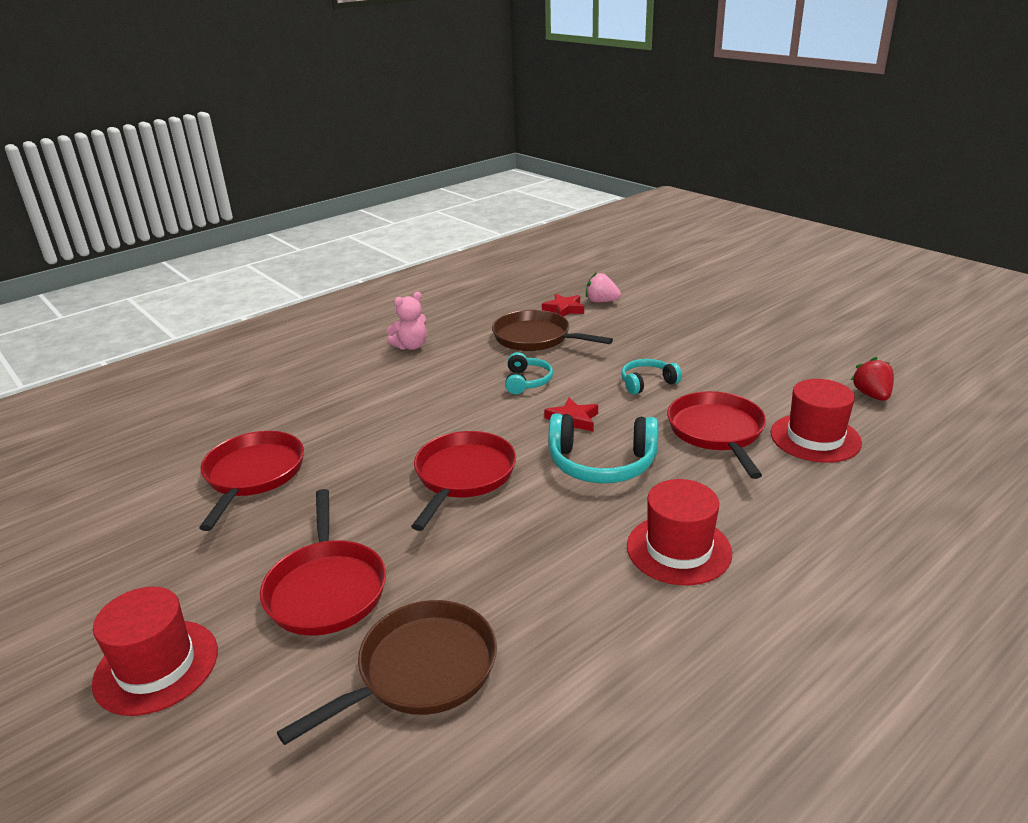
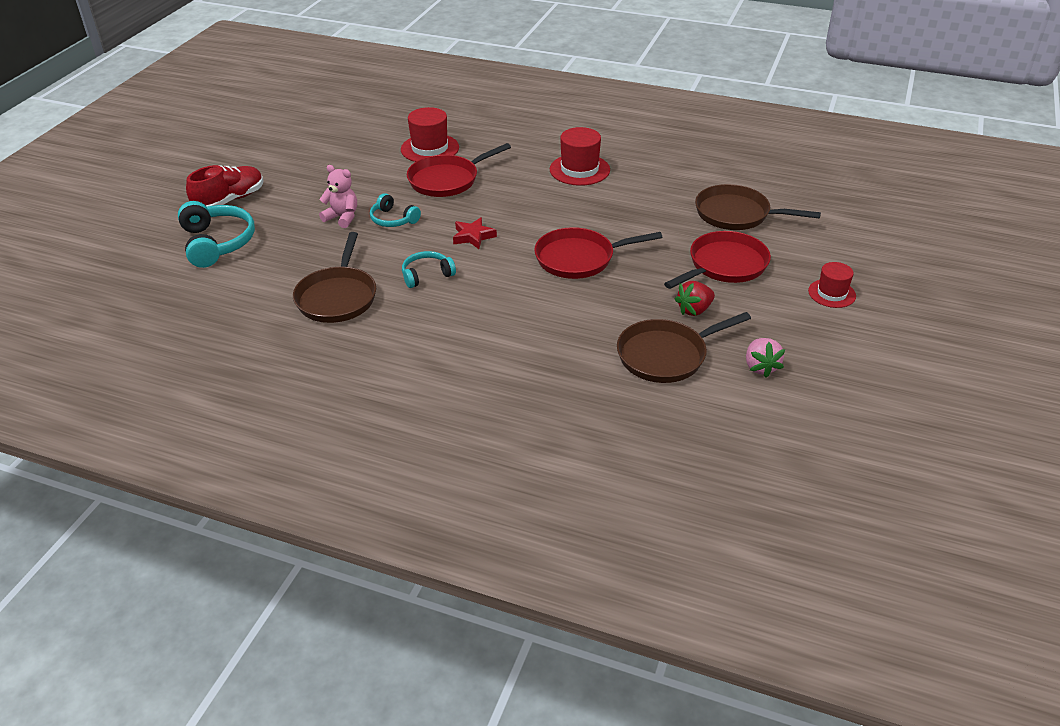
camera: 120 degrees left, 10 degrees up
(156, 666) = (832, 293): red hat -> red hat, size x0.64
(253, 475) = (666, 355): red pan -> brown pan
(411, 346) = (398, 370): pink teddy bear -> pink teddy bear (342, 217)
(564, 309) = (259, 300): red star -> none
(601, 301) = (229, 283): pink strawberry -> pink strawberry (760, 367)
(602, 463) = (519, 211): turquoise headphones -> turquoise headphones (217, 243)
(748, 313) = (230, 200): none -> red shoe
(871, 395) = (358, 137): red strawberry -> red strawberry (694, 310)

